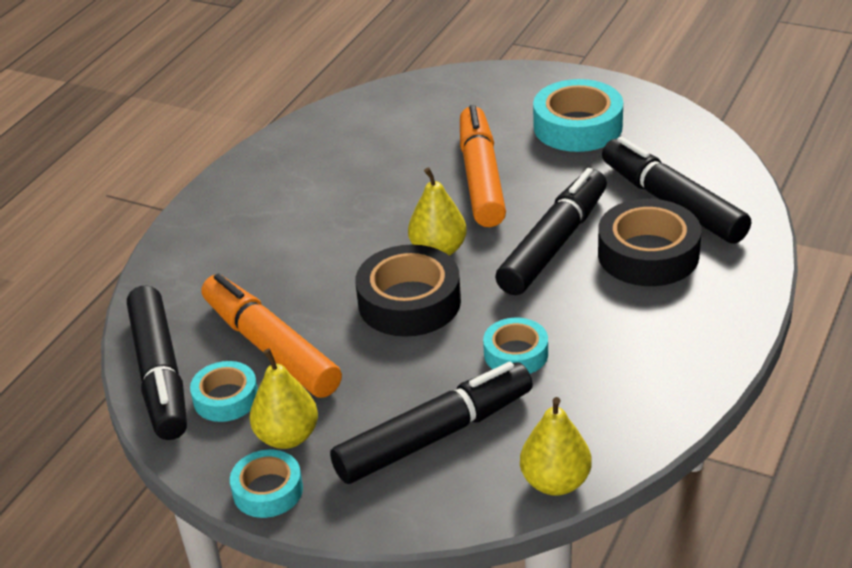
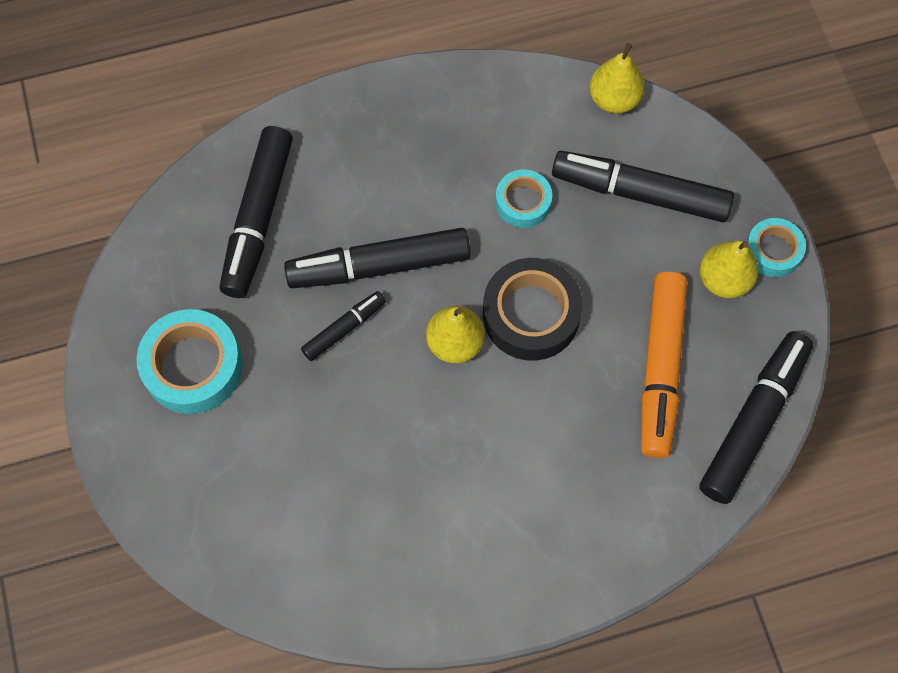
camera: 135 degrees left, 30 degrees up
(226, 398) = (731, 352): turquoise tape -> none
(481, 178) = (332, 388): orange marker -> none
(521, 203) = (344, 329): none -> black marker
(648, 254) = (340, 193): black tape -> none

